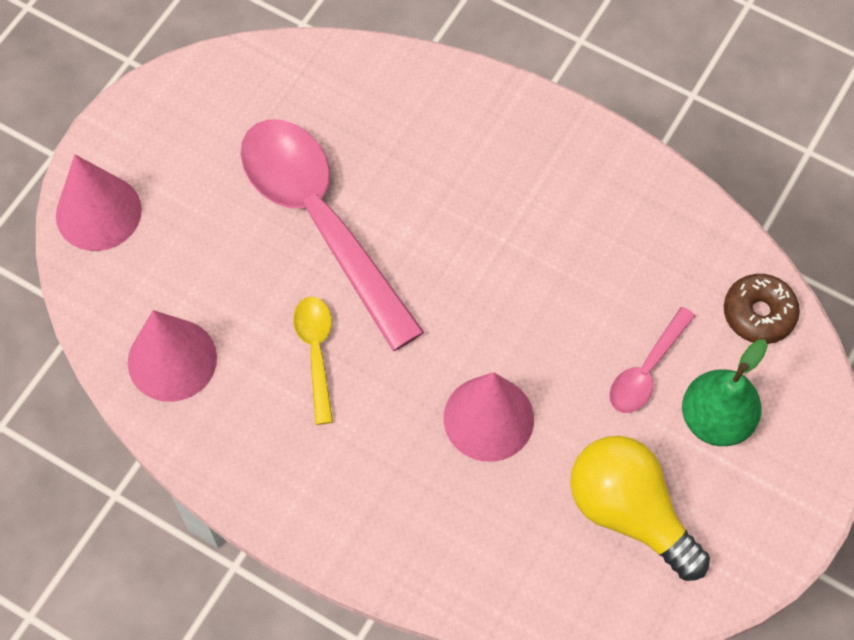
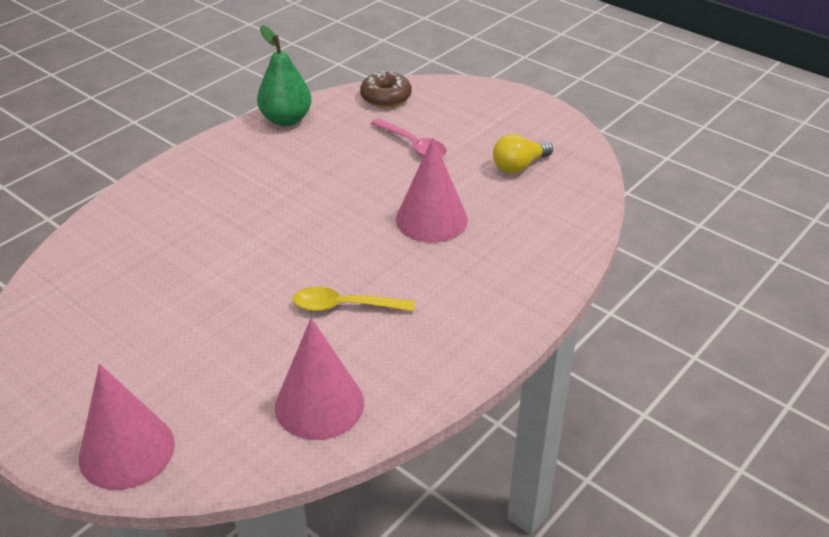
camera: 80 degrees left, 25 degrees down
(321, 222) = (218, 290): pink spoon -> none
(629, 512) = (519, 166): yellow light bulb -> yellow light bulb, size x0.59
(716, 419) = (458, 123): green pear -> green pear (286, 119)

